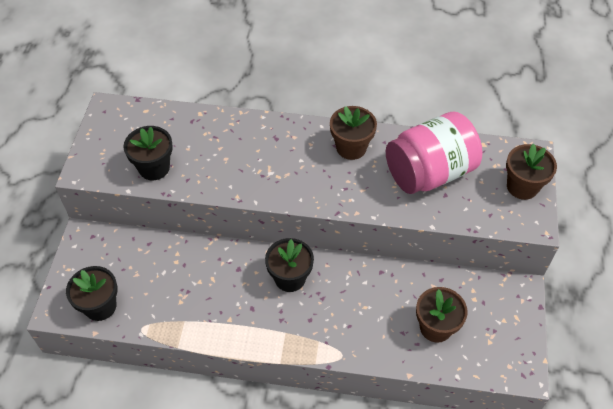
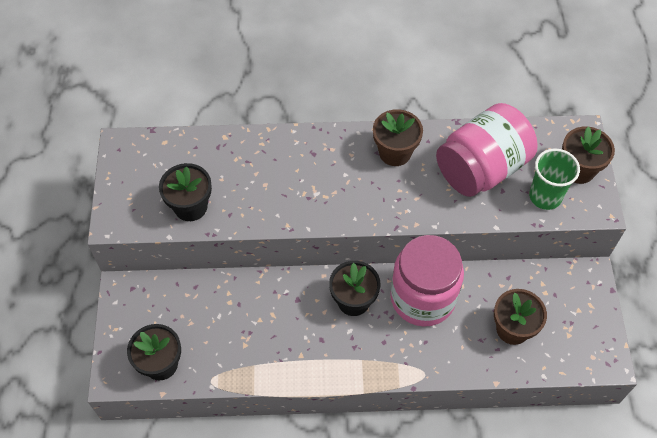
camera: 10 degrees left, 5 degrees up
(355, 285) = (422, 298): none -> pink jar
(485, 206) = (545, 196): none -> green cup

